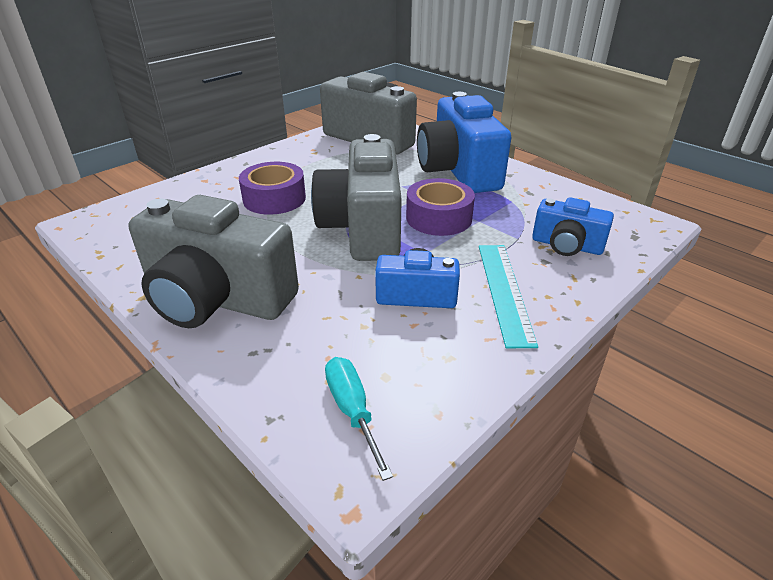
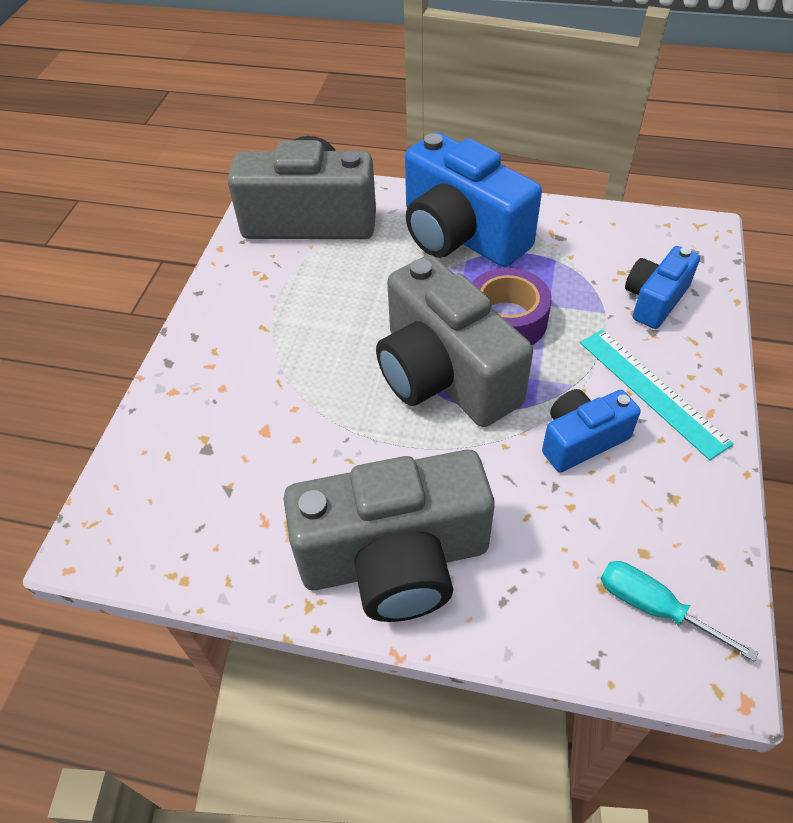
camera: 30 degrees left, 15 degrees up
(274, 198) = (298, 379): purple tape -> none
(566, 245) = (654, 300): blue camera -> blue camera turned 135 degrees clockwise

